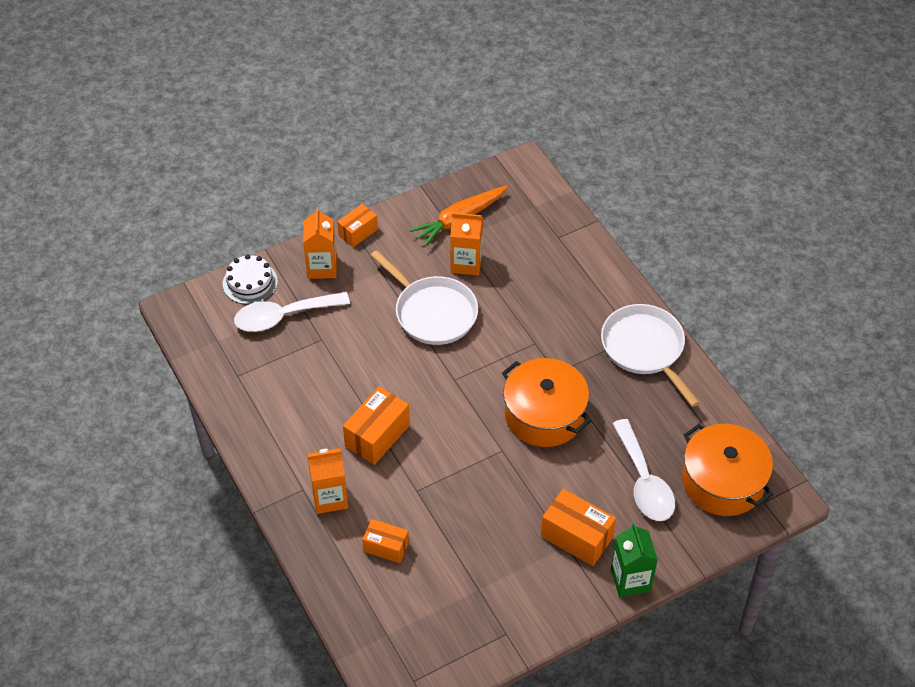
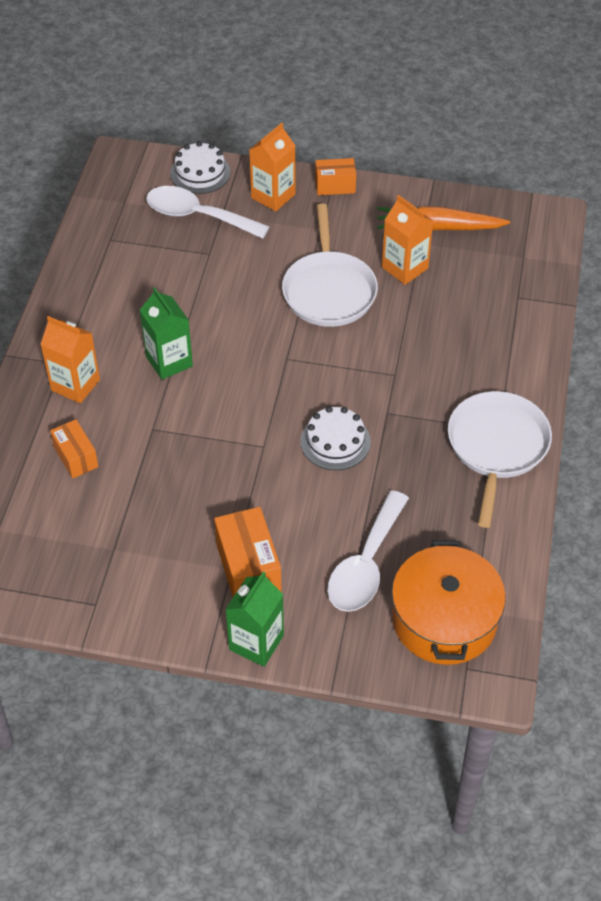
camera: 40 degrees right, 0 degrees up
(377, 436) = (169, 361): orange box -> green carton
(544, 415) = (335, 441): orange pot -> white cake

